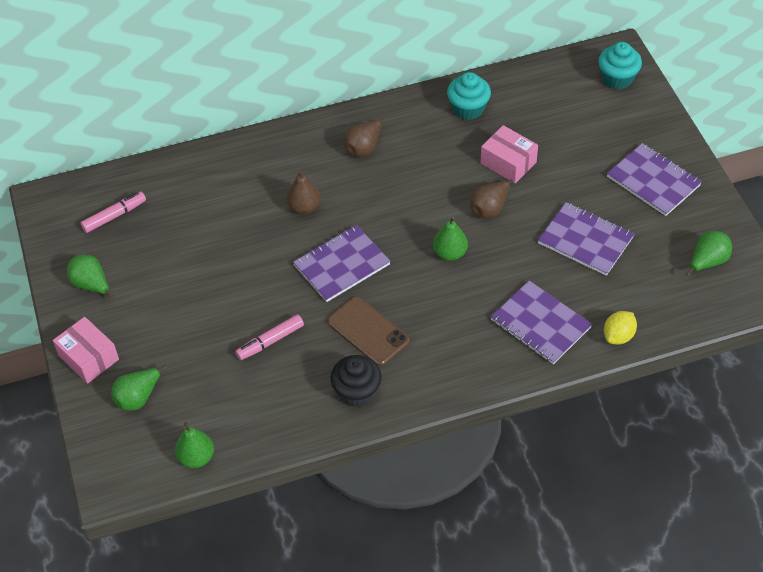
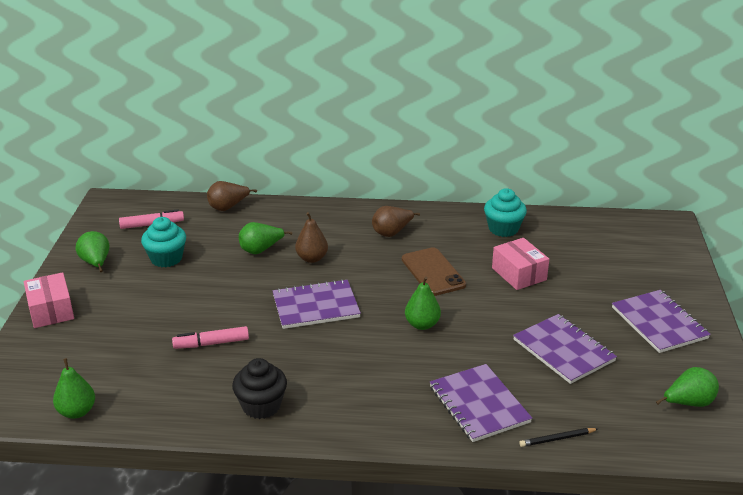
camera: 20 degrees right, 20 degrees down
(138, 398) = (66, 351): green pear -> green pear (261, 250)
(368, 331) = (305, 362): brown phone -> brown phone (433, 272)
(490, 209) = (481, 302): brown pear -> brown pear (228, 207)
(617, 78) = (659, 241): turquoise cupcake -> turquoise cupcake (166, 258)
(618, 336) = (557, 439): yellow lemon -> black pencil

